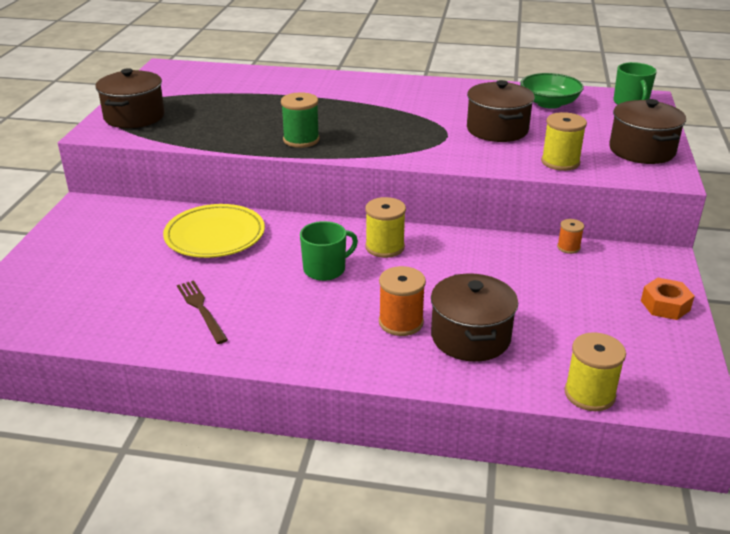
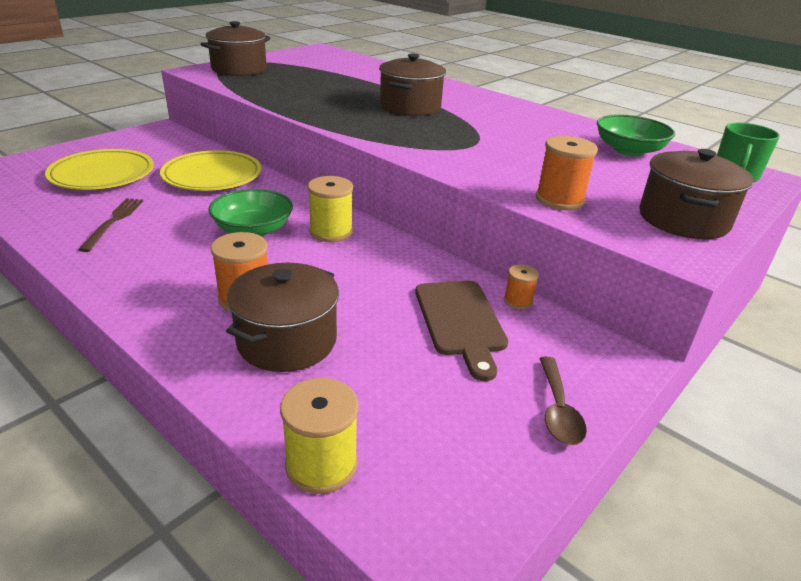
camera: 30 degrees right, 0 degrees up
(111, 273) = (102, 175): none -> yellow plate
(301, 140) = (332, 113): green spool -> none
(325, 269) = (253, 230): green mug -> green bowl
(497, 130) = (532, 155): brown pot -> brown pot (410, 107)
(554, 276) = (461, 321): none -> brown cutting board
(560, 162) = (559, 199): yellow spool -> orange spool
(665, 305) = (558, 410): orange nut -> brown spoon

